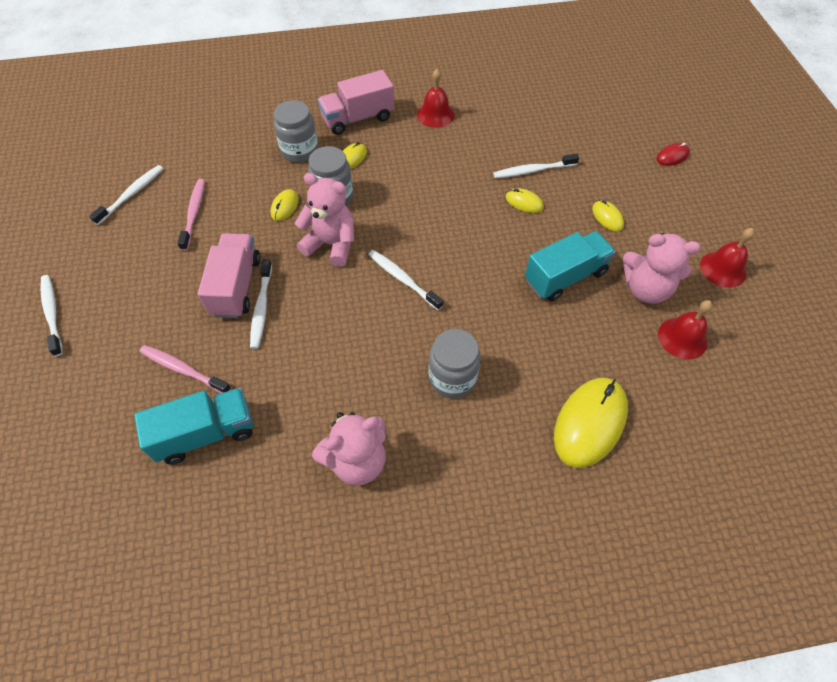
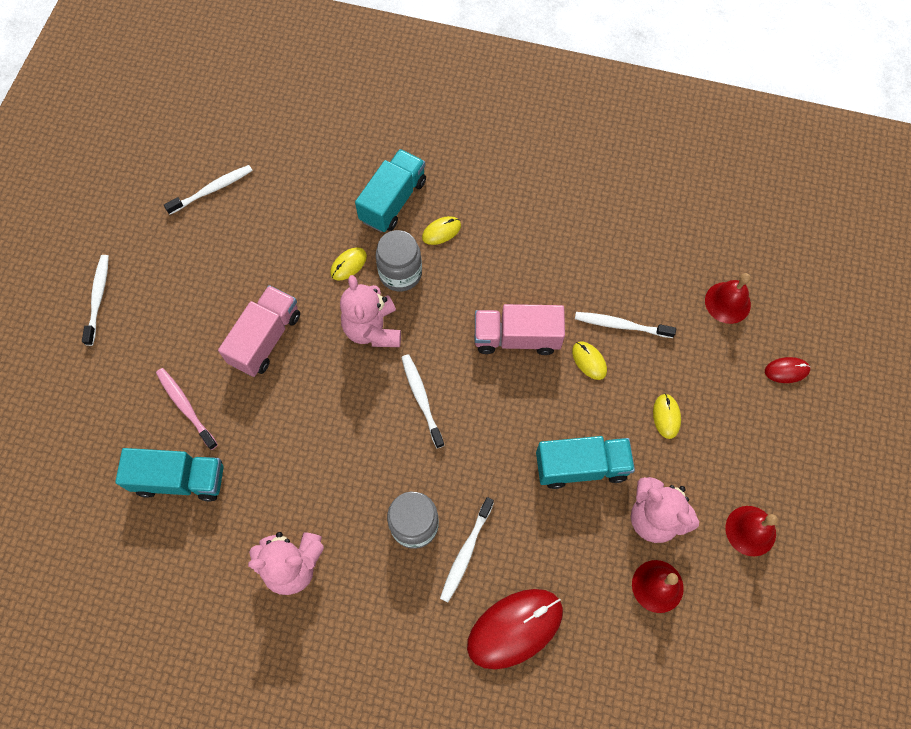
camera: 25 degrees right, 10 degrees up
(194, 213) = (260, 237): pink toothbrush -> none
(261, 308) = (278, 373): white toothbrush -> white toothbrush (466, 552)
(300, 151) = (393, 201): grey jar -> turquoise truck
(331, 244) = (373, 329): pink teddy bear -> pink teddy bear turned 150 degrees counterclockwise
(358, 118) = (471, 181): pink truck -> pink truck (517, 337)
(435, 114) = (556, 209): red bell -> red bell (727, 302)
(590, 423) = (515, 628): yellow mouse -> red mouse

